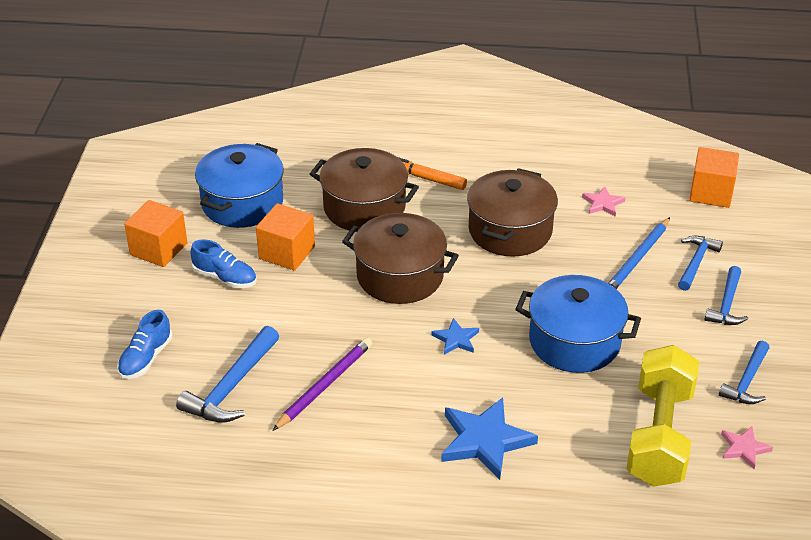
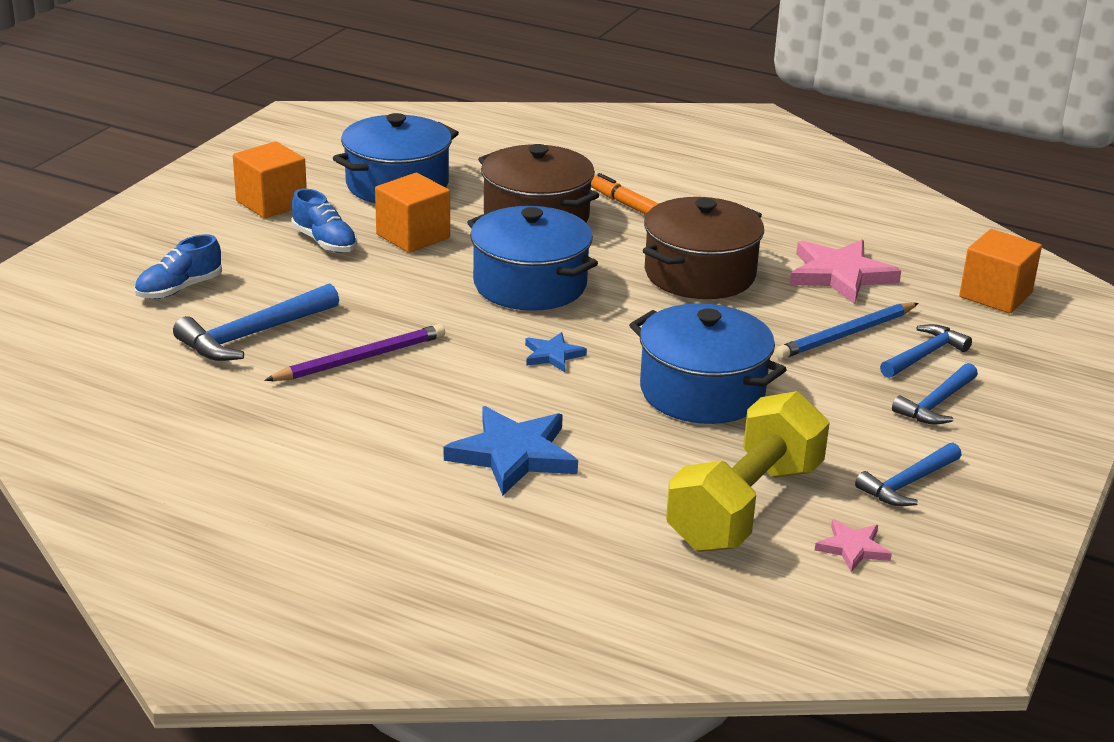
camera: 20 degrees right, 10 degrees down
(400, 276) = (530, 284): brown pot -> blue pot
(602, 203) = (840, 275): pink star -> pink star, size x1.91

